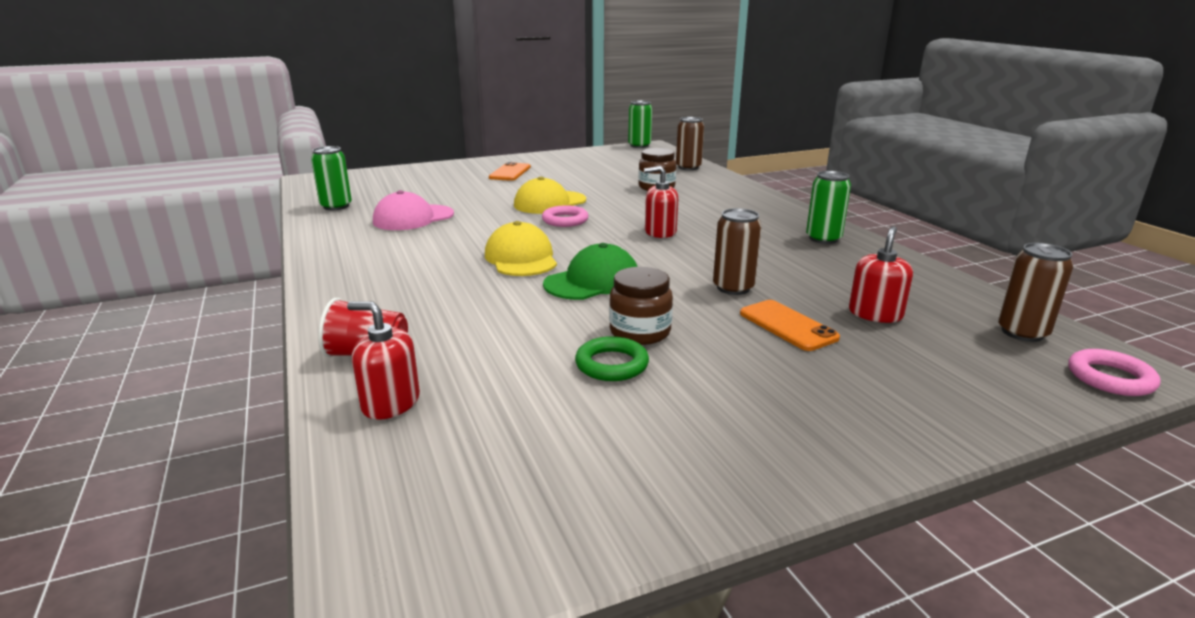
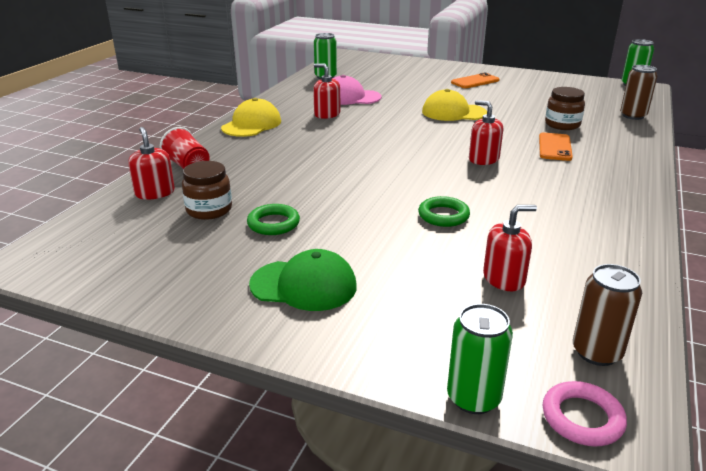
camera: 45 degrees right, 5 degrees up
(423, 241) = (327, 114): none -> red soap dispenser
(521, 258) = (356, 144): yellow cap -> yellow cap (251, 124)
(565, 220) = (436, 128): pink ring -> none
(592, 281) = (365, 174): green cap -> green cap (304, 285)
(640, 332) = (325, 214): brown jar -> brown jar (209, 210)
(733, 288) = (443, 215): brown can -> green ring
(787, 326) = (420, 254): orange phone -> orange phone (555, 147)
(823, 239) = (608, 212): green can -> green can (473, 398)

